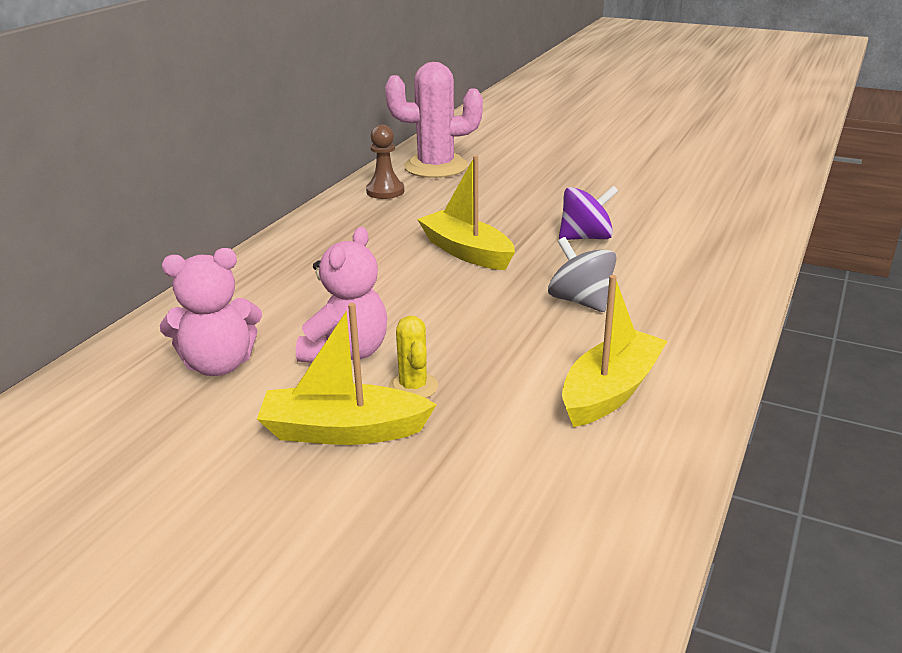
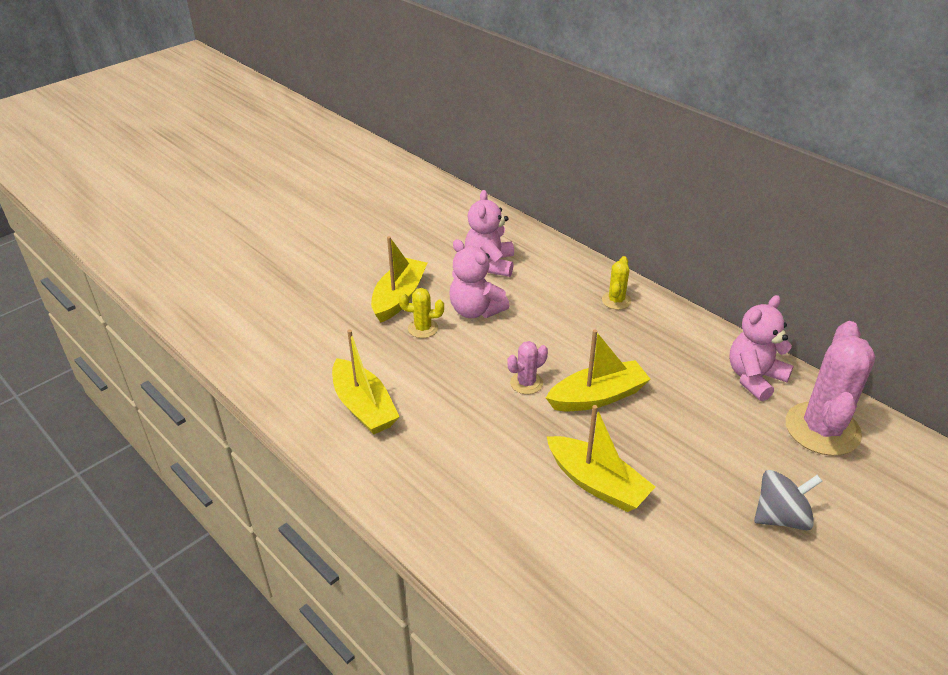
camera: 110 degrees right, 10 degrees up
(282, 263) = (616, 300): none -> yellow cactus
(385, 191) = (754, 378): brown pawn -> pink teddy bear
(474, 291) = (526, 383): none -> pink cactus
(580, 301) = (482, 435): grey spinning top -> grey spinning top (781, 517)
(586, 238) = (596, 483): purple spinning top -> yellow boat

